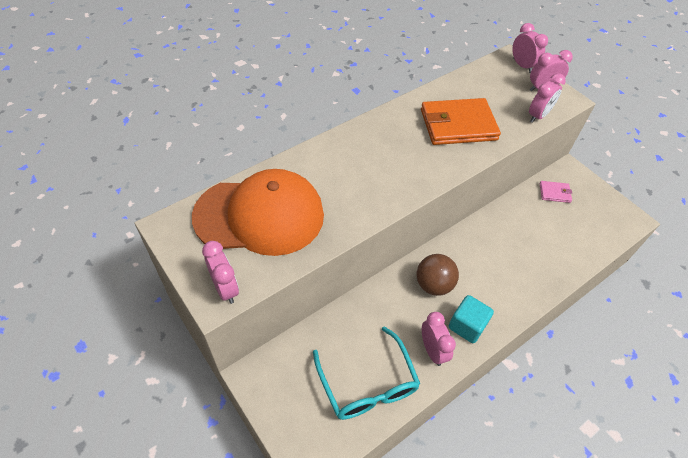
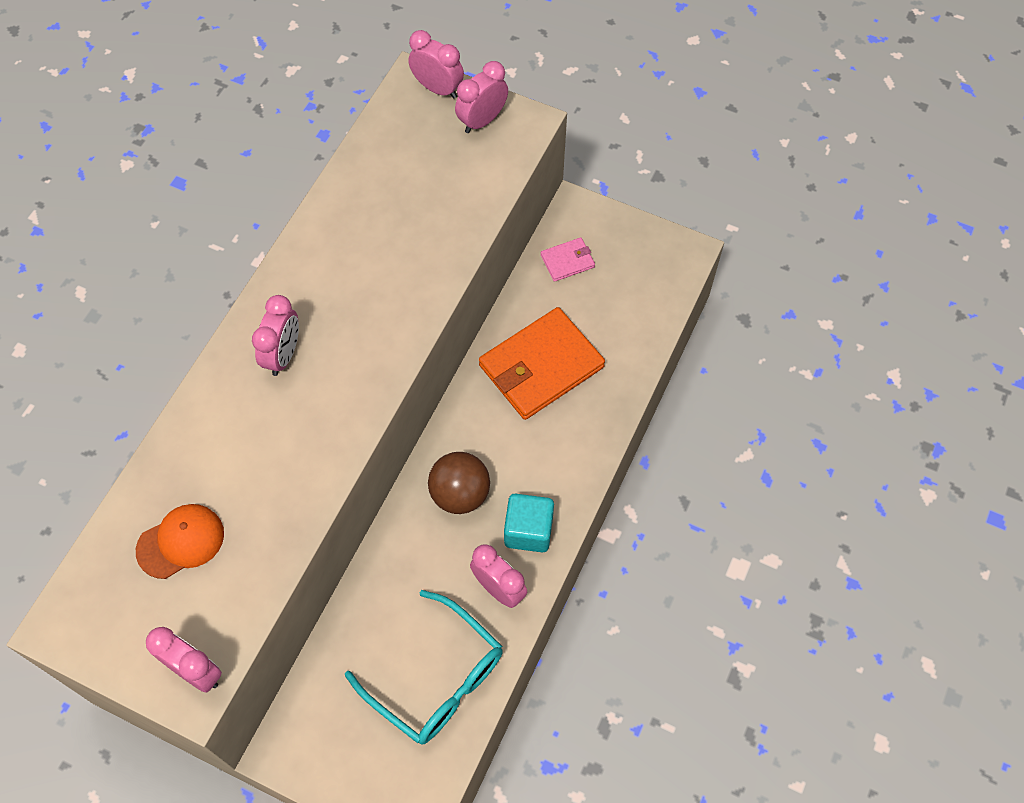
camera: 25 degrees left, 10 degrees up
(260, 215) = (181, 542): orange cap -> orange cap, size x0.45
(458, 125) = (388, 248): orange wallet -> orange wallet (541, 366)
(538, 116) = (494, 175): pink clock -> pink clock (283, 355)

